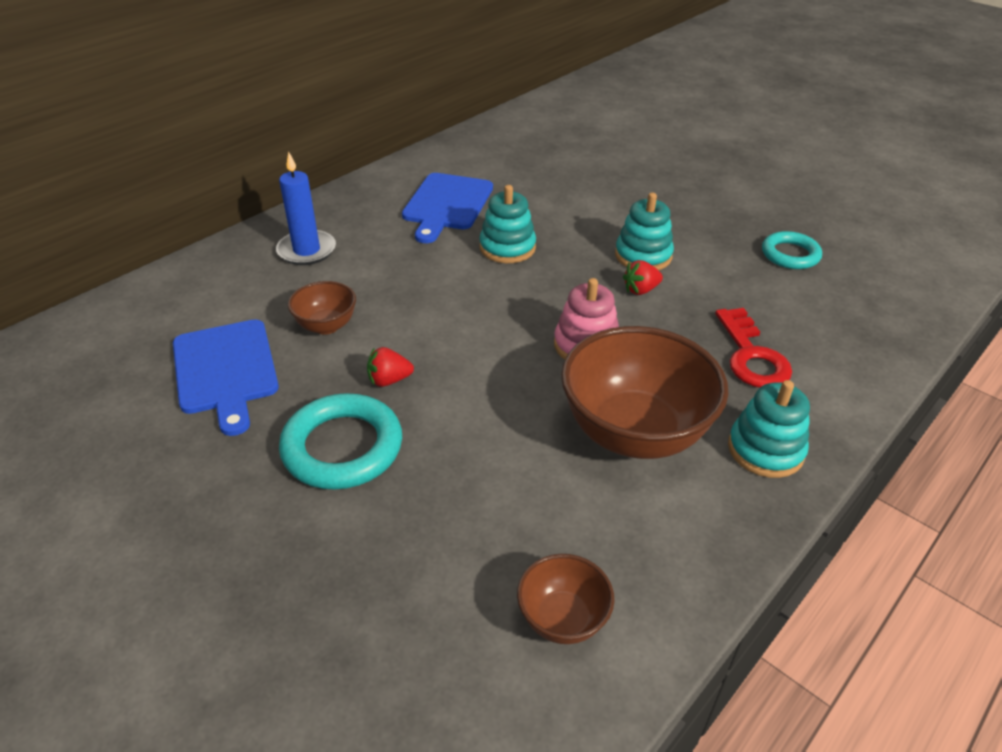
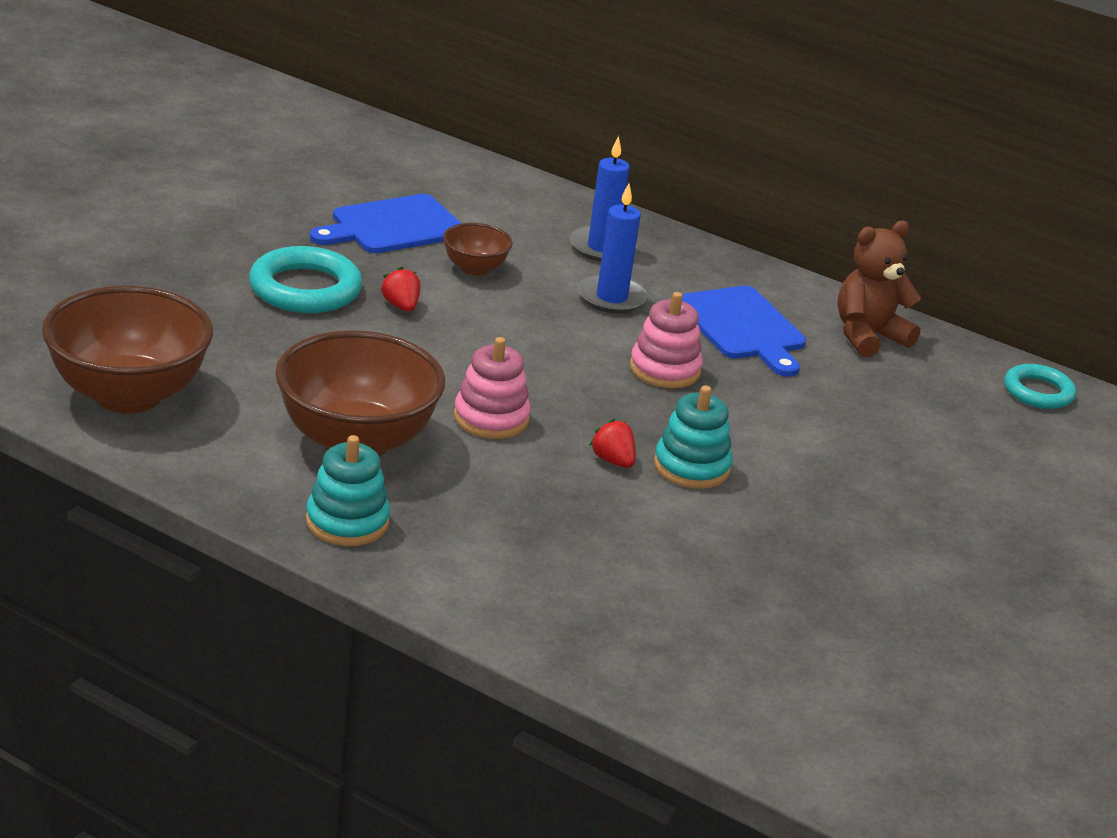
camera: 75 degrees right, 10 degrees down
(393, 257) = (611, 298): none -> blue candle
(447, 204) = (743, 327): blue cutting board -> blue cutting board turned 120 degrees counterclockwise
(463, 159) = (868, 336): none -> brown teddy bear
(507, 248) = (664, 370): turquoise stacking toy -> pink stacking toy
(562, 619) = (128, 395): brown bowl -> brown bowl, size x2.05
(751, 356) = (507, 531): red key -> none
(790, 254) = (751, 592): turquoise ring -> turquoise ring (1038, 392)

